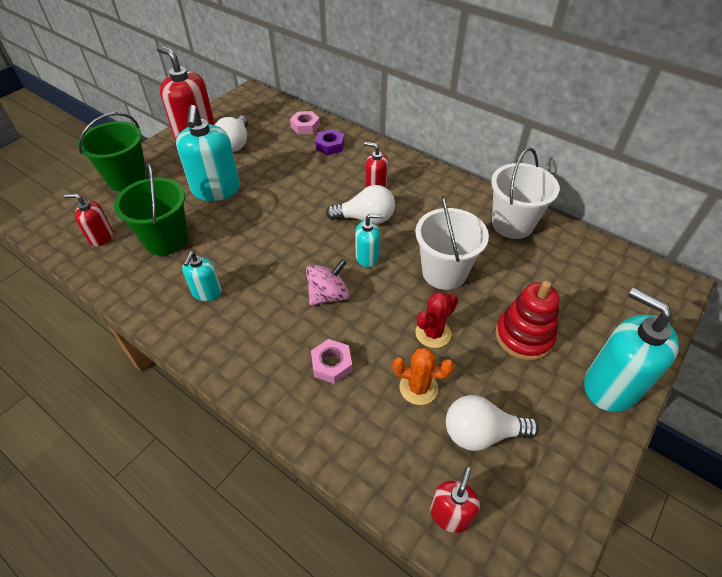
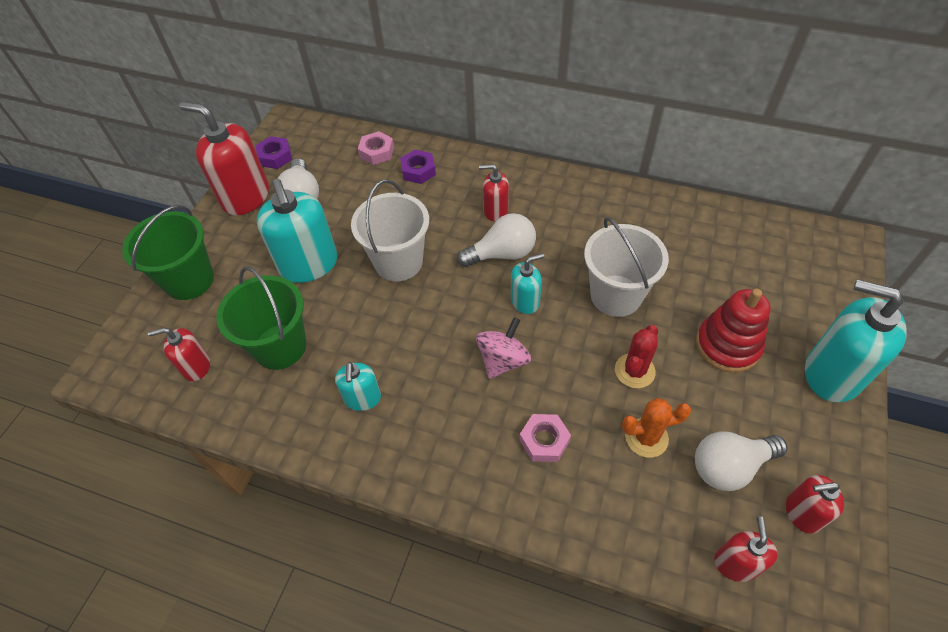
camera: 15 degrees left, 5 degrees up
(230, 113) = (275, 156): none -> purple nut
(512, 224) = (663, 217): white bucket -> white bucket (398, 262)
(531, 493) = (802, 513): none -> red soap dispenser

